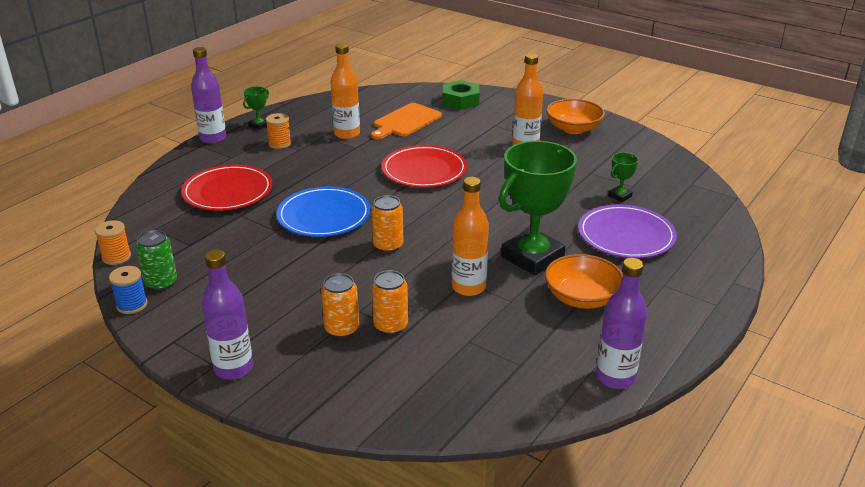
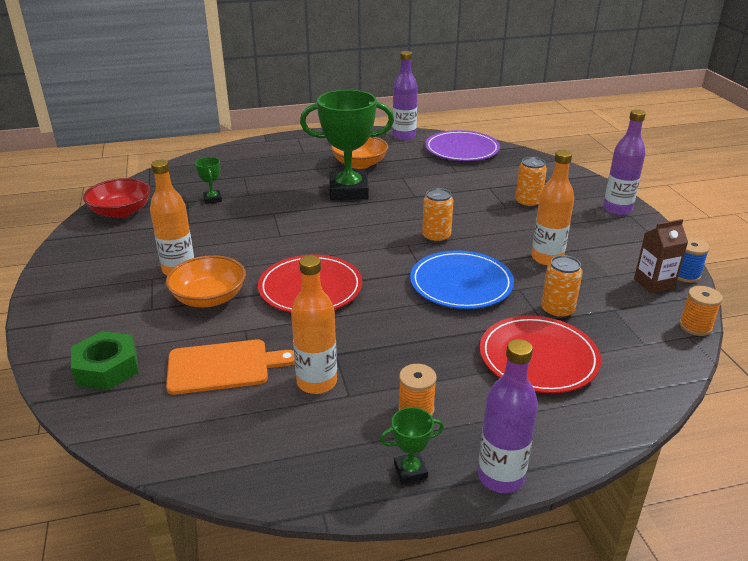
camera: 140 degrees left, 0 degrees up
(161, 283) = (654, 283): green can -> brown carton
(390, 326) = (494, 193): orange can -> orange can (557, 310)
(468, 287) = (417, 192): orange bottle -> orange bottle (547, 258)
(573, 129) = (101, 266): orange bowl -> orange bowl (209, 298)
(619, 196) = (212, 199): green trophy -> green trophy turned 75 degrees clockwise
(626, 235) = (266, 178): purple plate -> purple plate (462, 149)
(653, 159) = (121, 212): none -> red bowl

